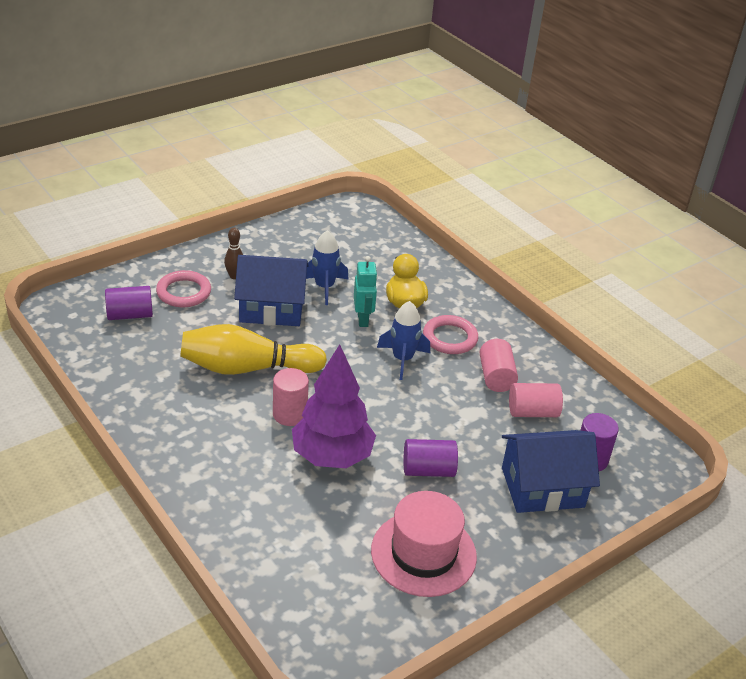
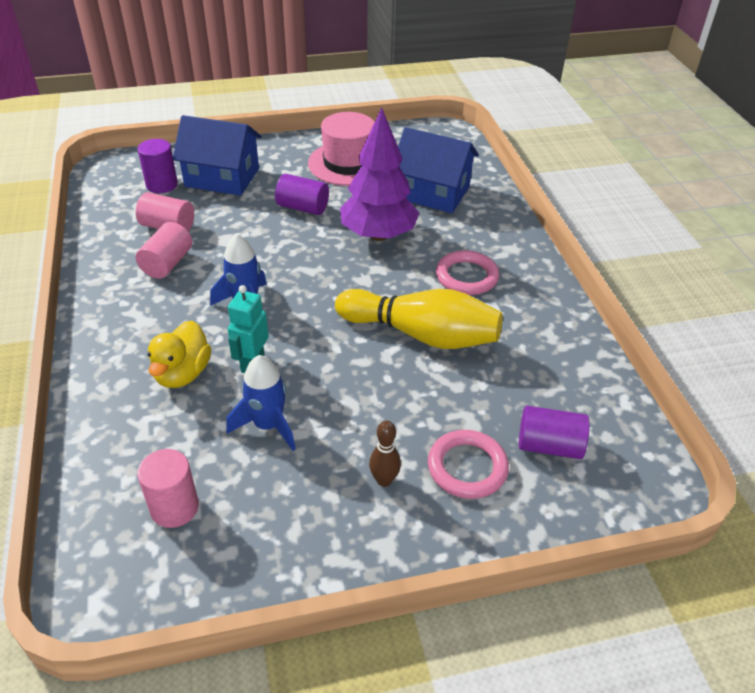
camera: 155 degrees left, 5 degrees up
(271, 308) = (357, 408): blue house -> blue house (432, 192)
(289, 414) = (398, 277): pink cylinder -> pink cylinder (174, 507)
(450, 338) = (172, 314): pink ring -> pink ring (466, 276)

